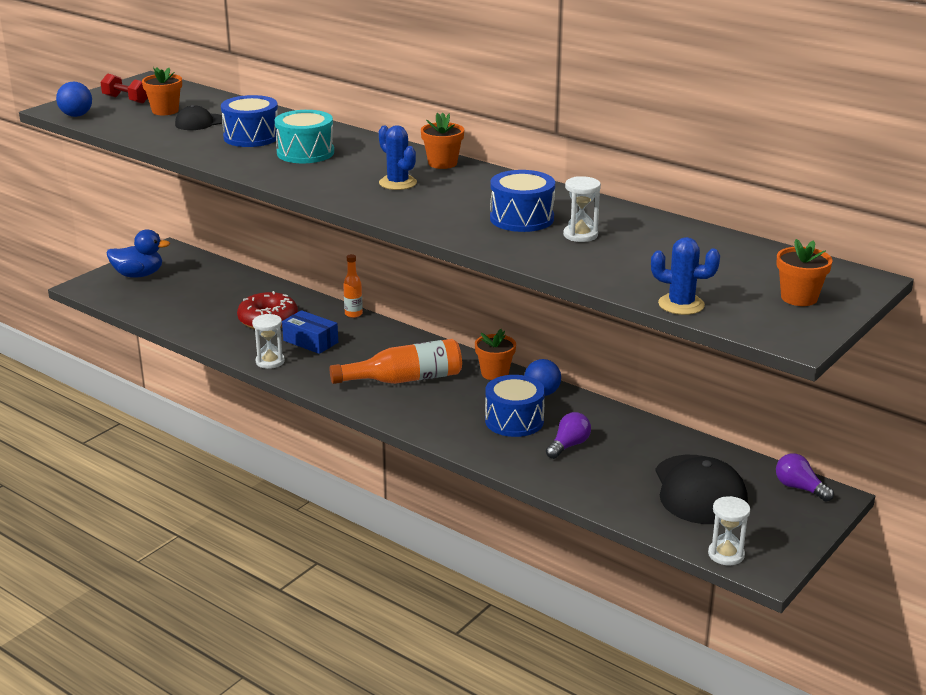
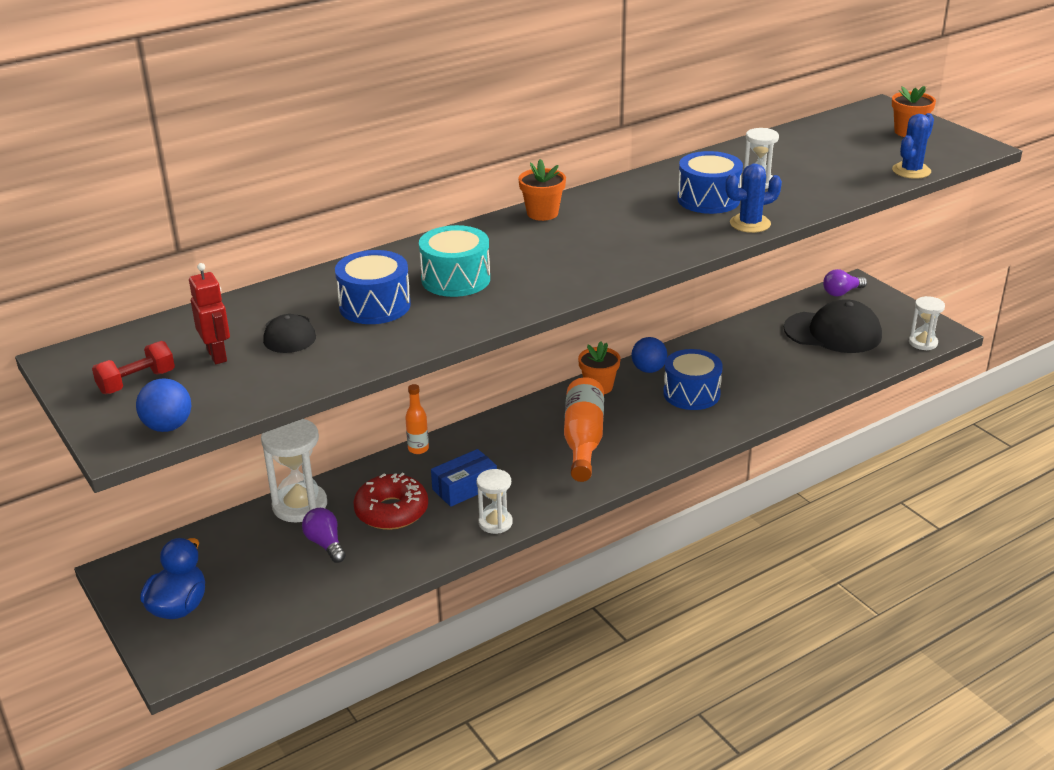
camera: 70 degrees left, 5 degrees up
(165, 111) = (217, 355): orange flower pot -> red robot
(261, 287) = (300, 505): none -> white hourglass
(397, 183) = (583, 242): blue cactus -> blue cactus (750, 224)
(568, 445) = (745, 375): purple light bulb -> purple light bulb (325, 544)

